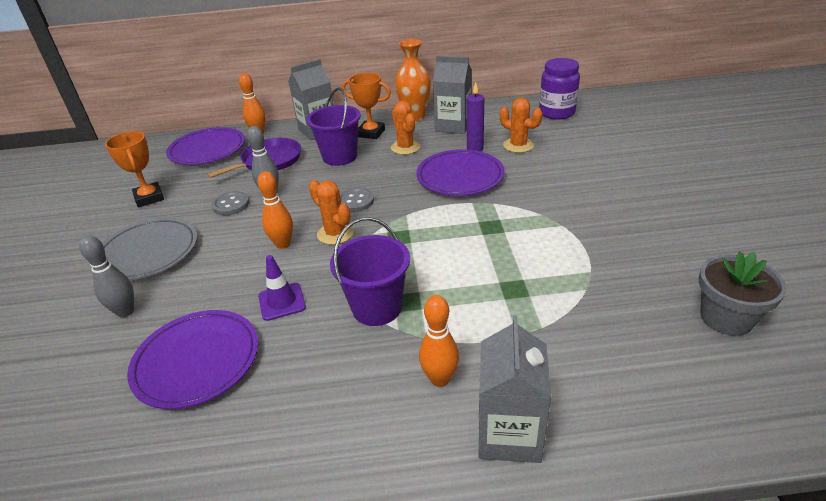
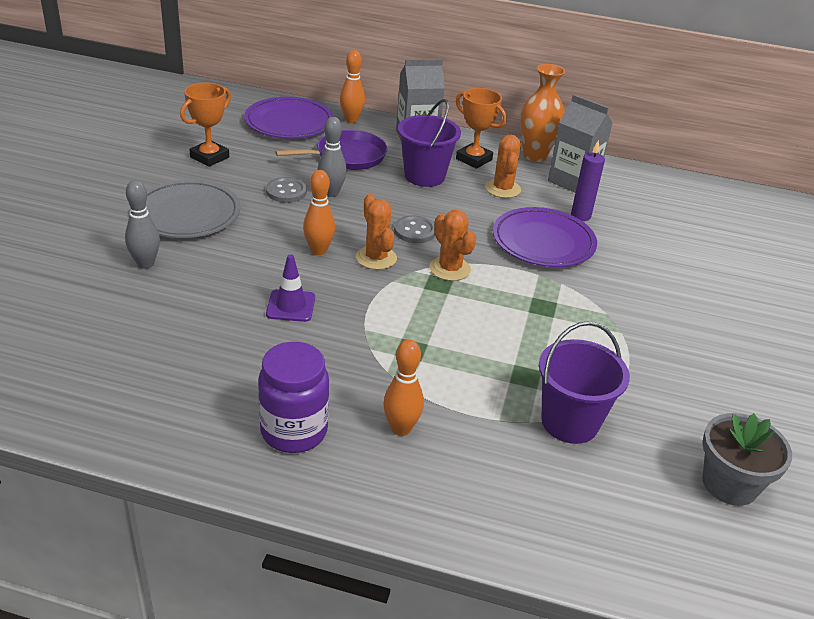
camera: 15 degrees right, 0 degrees up
(149, 198) = (209, 157): orange trophy -> orange trophy turned 45 degrees clockwise
(197, 361) = (190, 331): purple plate -> none
(377, 308) = (378, 344): purple bucket -> purple bucket (569, 422)
(509, 434) = (436, 496): grey carton -> none
(518, 145) = (633, 229): orange cactus -> orange cactus (450, 269)
(556, 113) = (707, 204): purple jar -> purple jar (294, 431)

